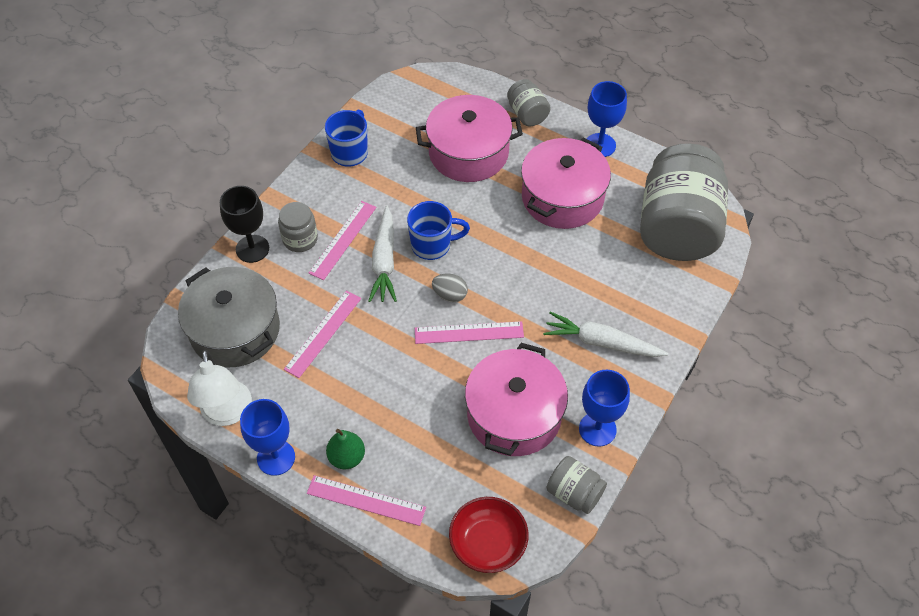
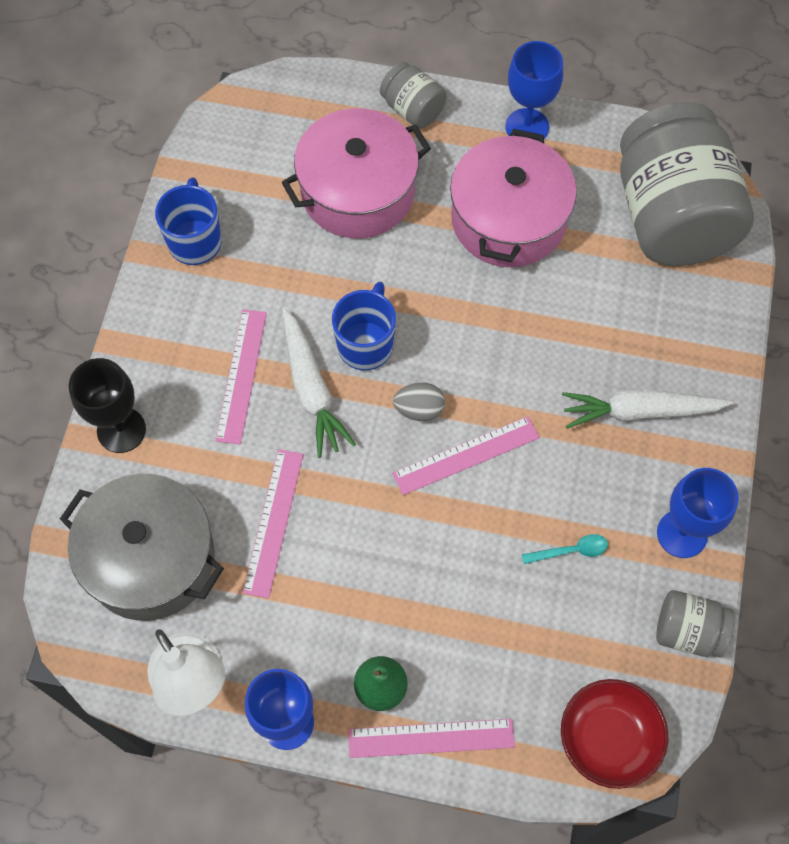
camera: 20 degrees left, 10 degrees up
(300, 239) = (182, 394): grey jar -> none
(432, 245) = (366, 344): blue mug -> blue mug turned 45 degrees counterclockwise
(514, 415) = (570, 551): pink pot -> turquoise spoon

